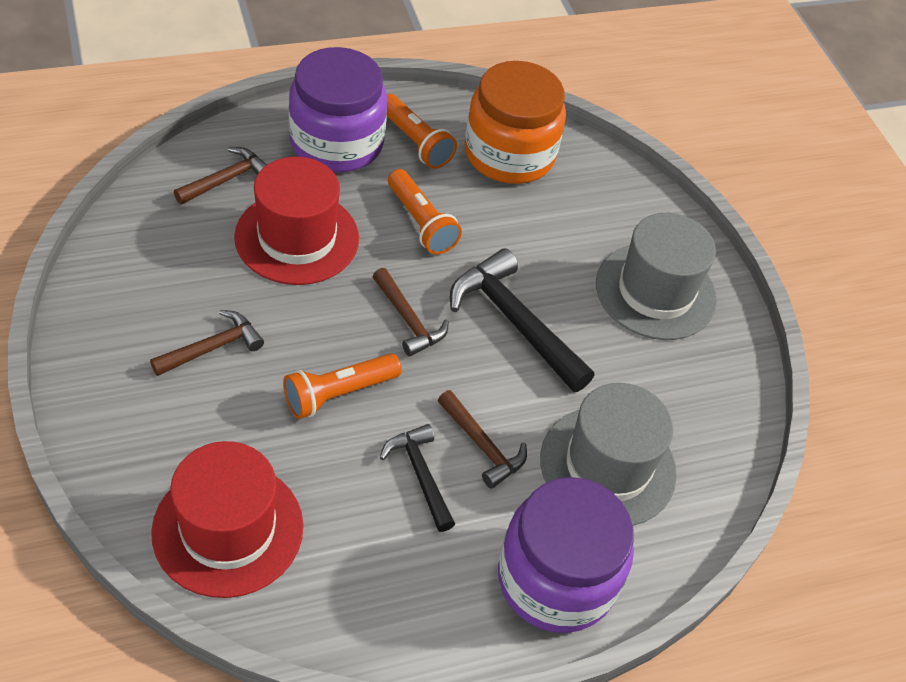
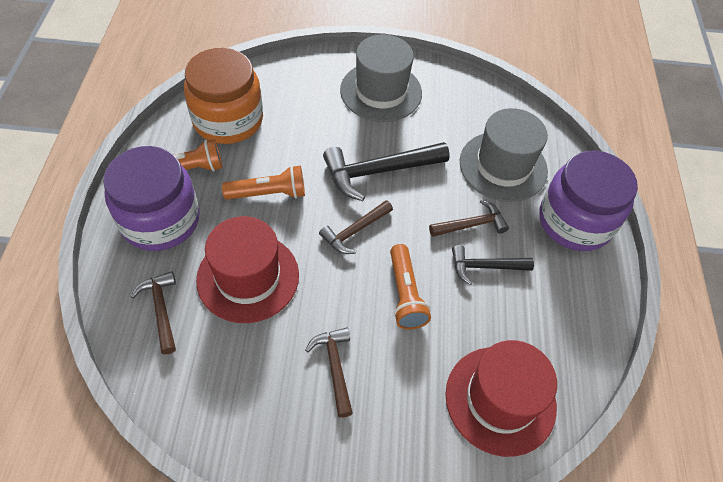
camera: 65 degrees left, 5 degrees up
(408, 320) = (355, 231): brown hammer -> brown hammer turned 150 degrees clockwise

